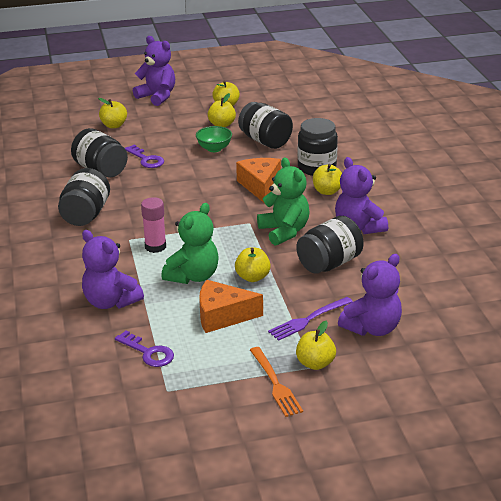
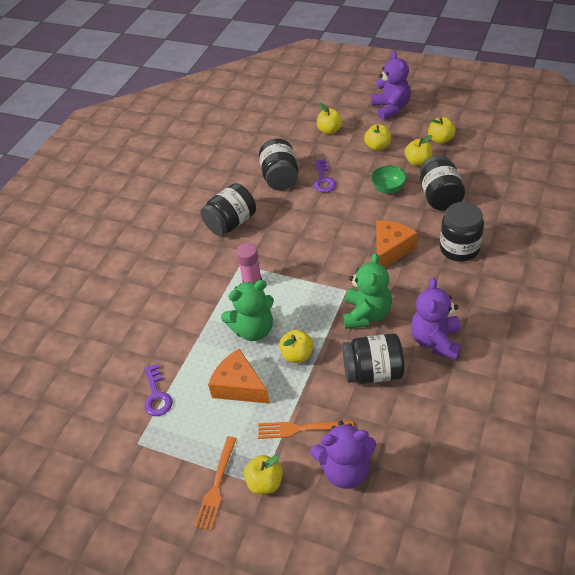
camera: 40 degrees right, 15 degrees up
(111, 302) = (174, 326): purple teddy bear -> none
(308, 319) = (301, 429): purple fork -> orange fork
(327, 191) = (444, 282): yellow apple -> yellow apple (377, 147)

